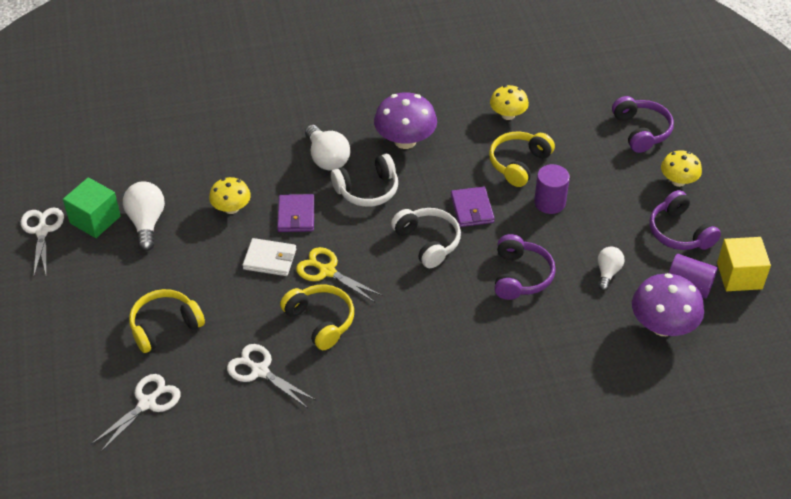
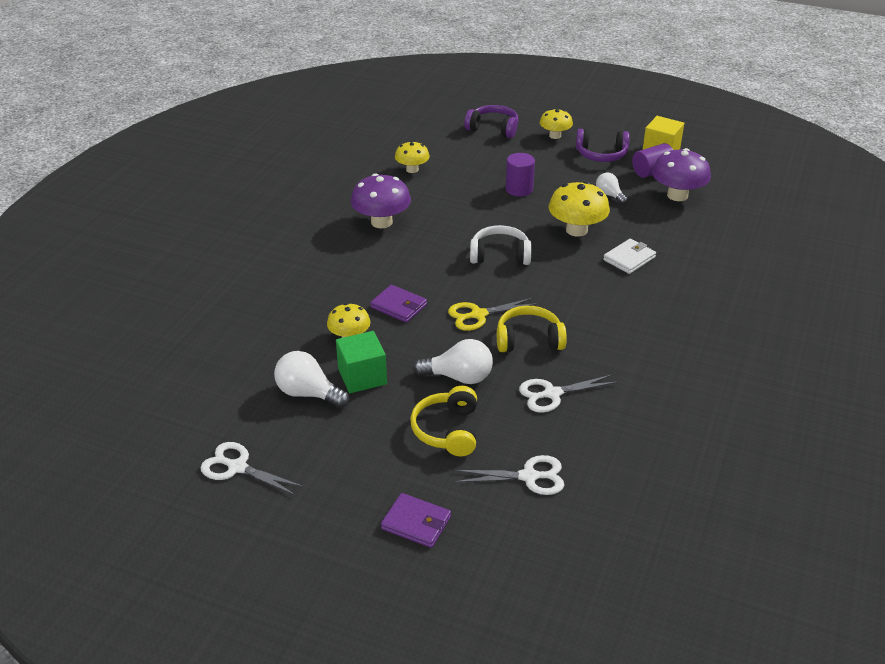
camera: 55 degrees left, 10 degrees down
(95, 219) = (265, 425): green cube -> green cube (362, 376)
(147, 403) = (529, 477): white scissors -> white scissors turned 105 degrees clockwise
(270, 259) = (432, 339): white wallet -> white wallet (629, 258)
(327, 158) = (353, 265): white light bulb -> white light bulb (459, 377)
(367, 190) = (412, 260): white headphones -> none
(472, 209) = (488, 223): purple wallet -> purple wallet (416, 523)
(519, 164) = (466, 185): yellow headphones -> none
(520, 276) = (576, 230): purple headphones -> yellow mushroom

